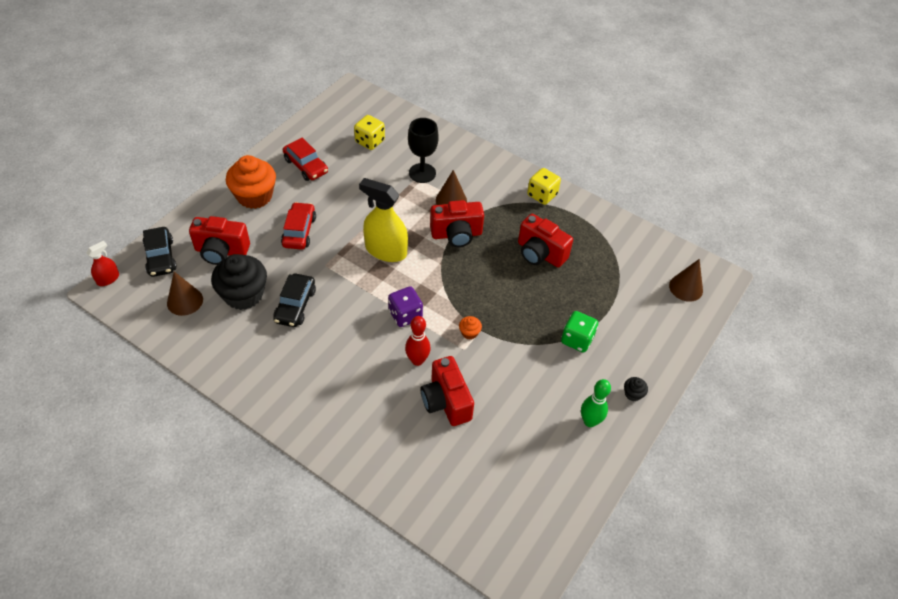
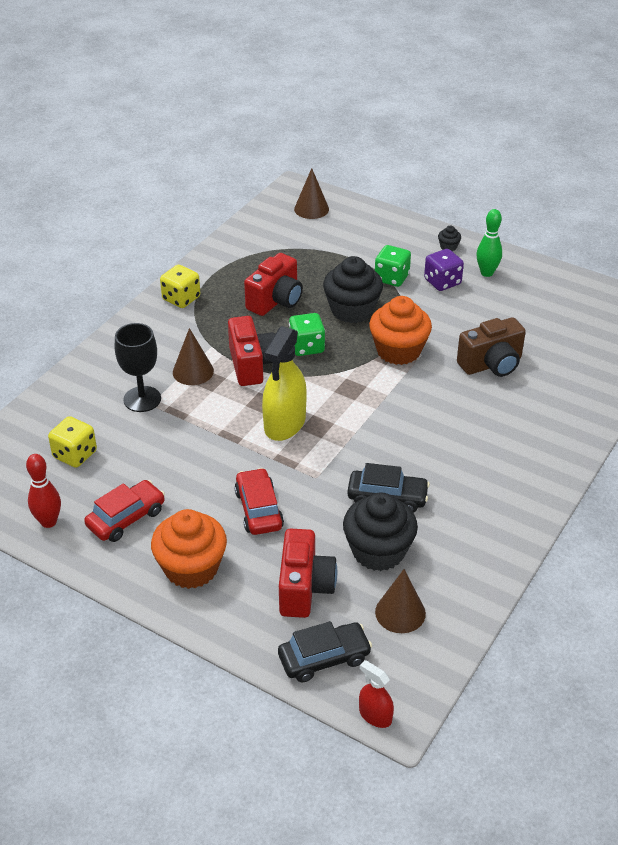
camera: 90 degrees left, 10 degrees down
(299, 231) = (258, 509): red car -> red car turned 75 degrees clockwise
(405, 315) = (383, 401): purple dice -> purple dice (442, 282)
(417, 360) = (445, 388): red bowling pin -> red bowling pin (48, 522)
(446, 401) = (491, 364): red camera -> brown camera
(469, 333) = (398, 351): orange cupcake -> orange cupcake, size x2.39
(477, 270) = (307, 347): none -> green dice
(527, 305) = (352, 310): none -> black cupcake

